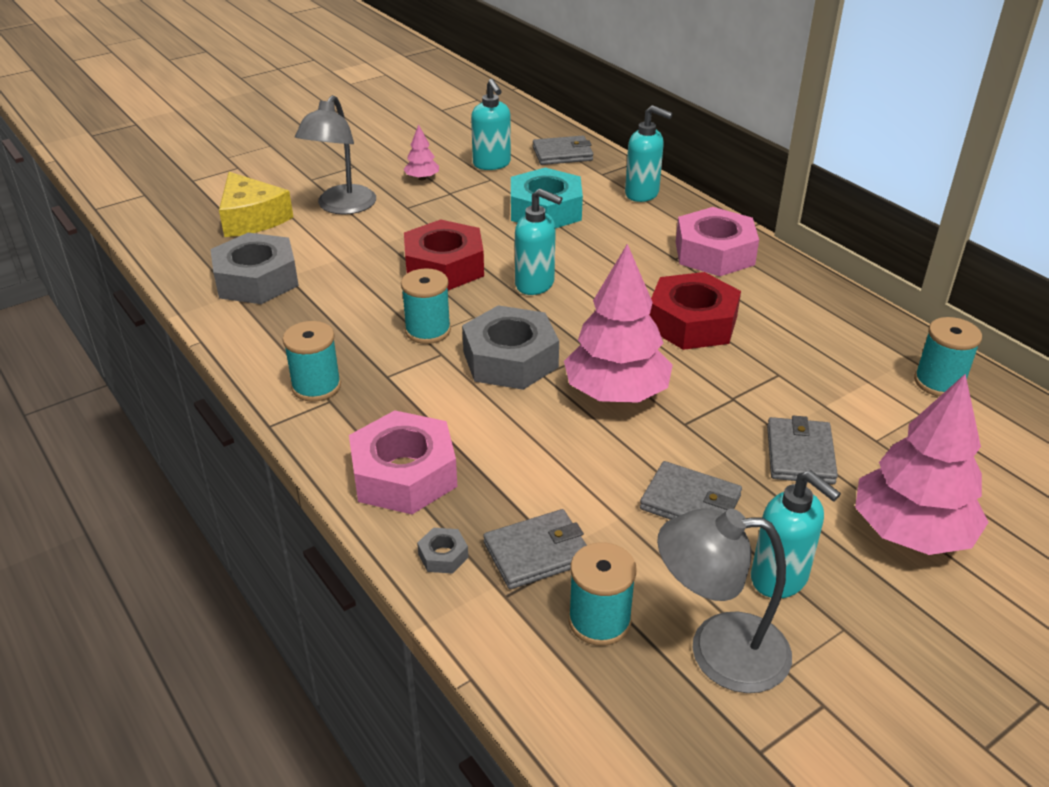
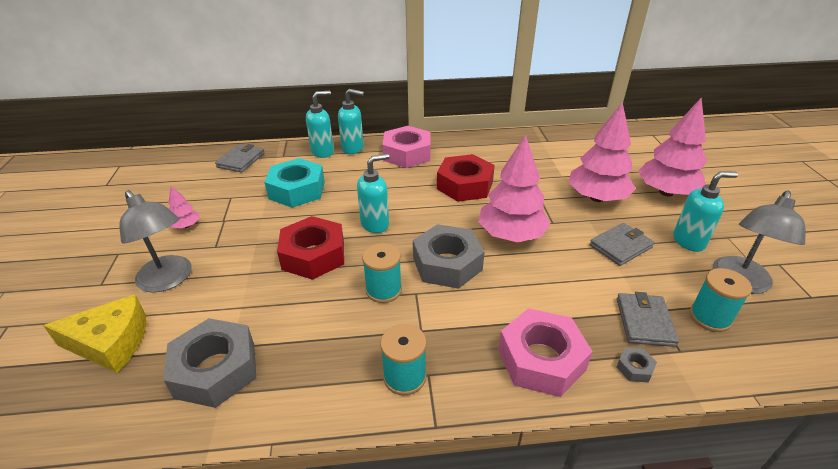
camera: 60 degrees left, 0 degrees up
(492, 164) = (213, 190): turquoise soap dispenser -> turquoise soap dispenser (353, 148)
(800, 454) = (597, 198): grey wallet -> pink tree
(939, 382) = (563, 142): turquoise spool -> none

